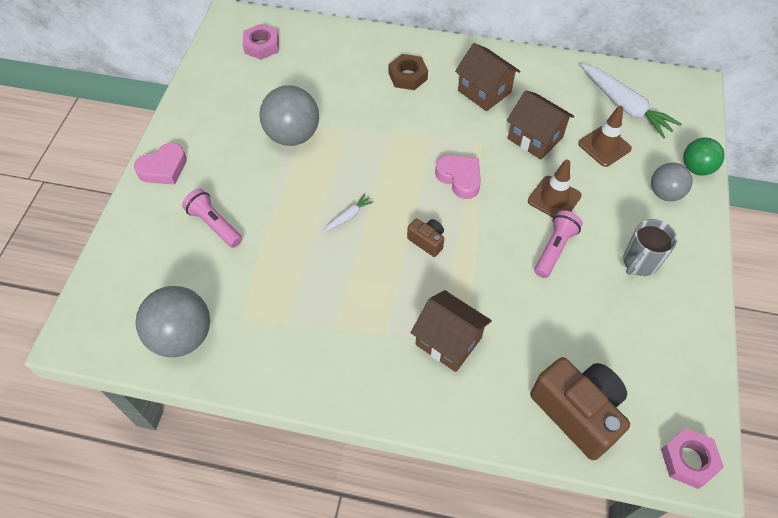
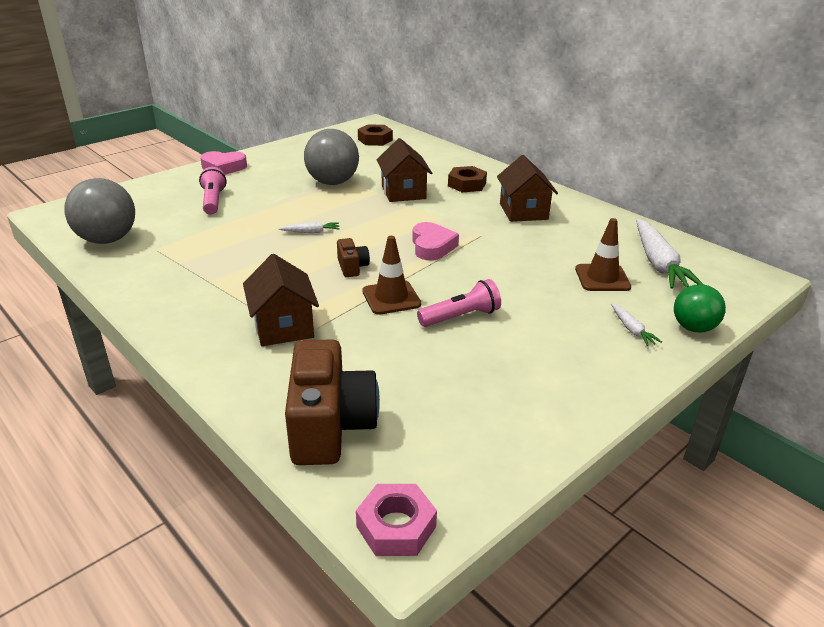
camera: 35 degrees right, 25 degrees down
(261, 46) = (375, 140): pink nut -> brown nut
(535, 138) = (536, 250): brown house -> brown house (403, 192)
(554, 198) = (504, 288): brown traffic cone -> brown traffic cone (391, 298)
(639, 262) = (539, 361): grey mug -> none
(664, 193) = (632, 329): grey ball -> white carrot

